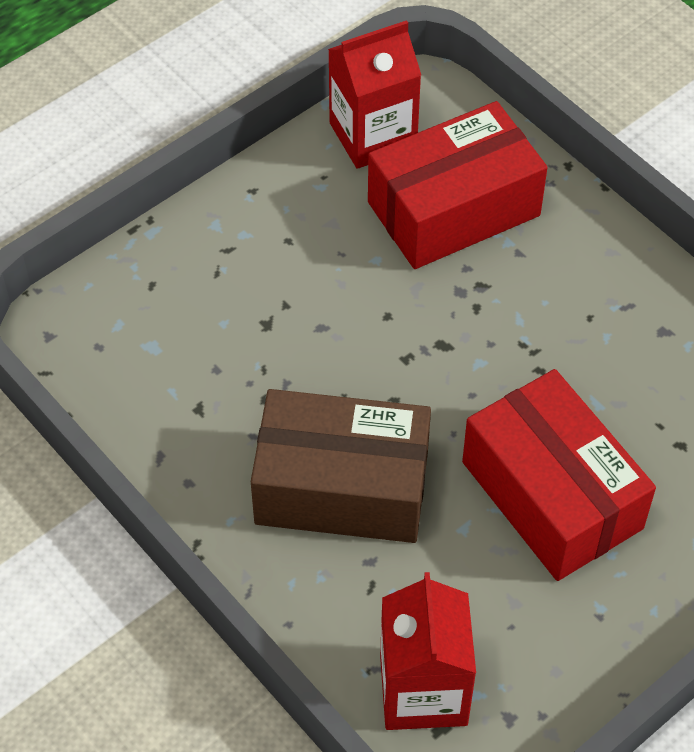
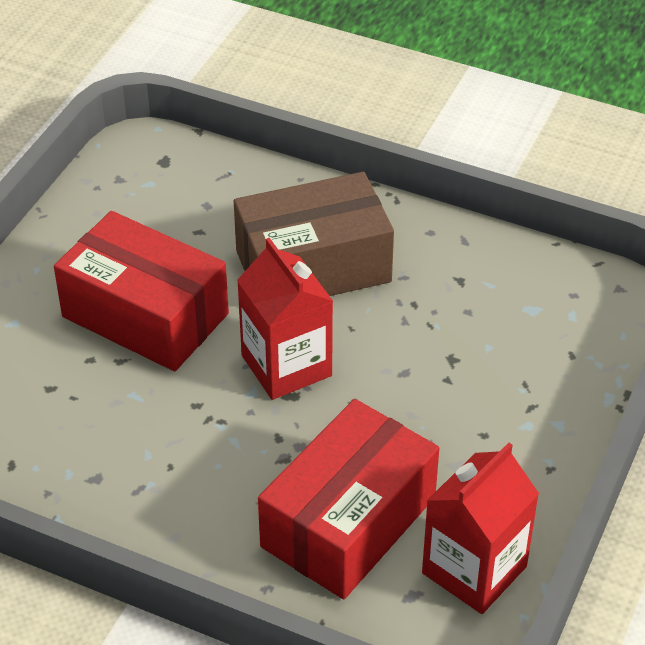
camera: 155 degrees right, 10 degrees down
(423, 690) = (185, 174): red carton -> red carton (286, 366)

